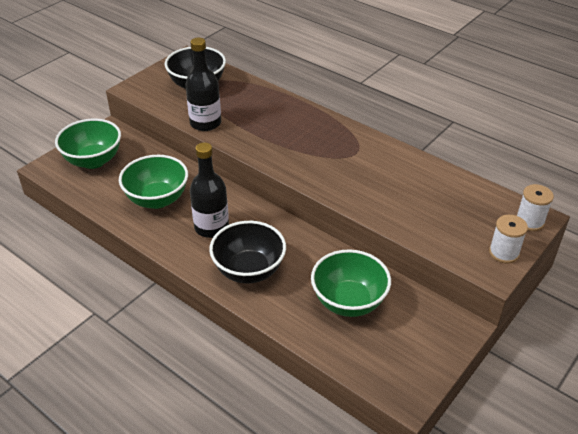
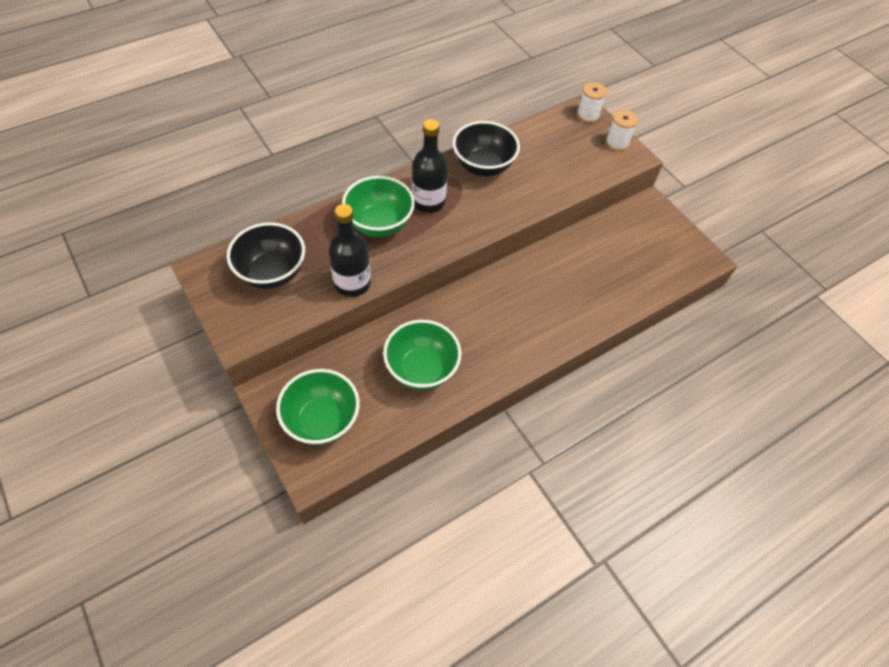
camera: 75 degrees left, 15 degrees up
(211, 227) = (483, 332): black bottle -> black bottle (428, 202)
(249, 270) = (552, 318): black bowl -> black bowl (483, 166)
(348, 302) = (608, 260): green bowl -> green bowl (379, 224)

